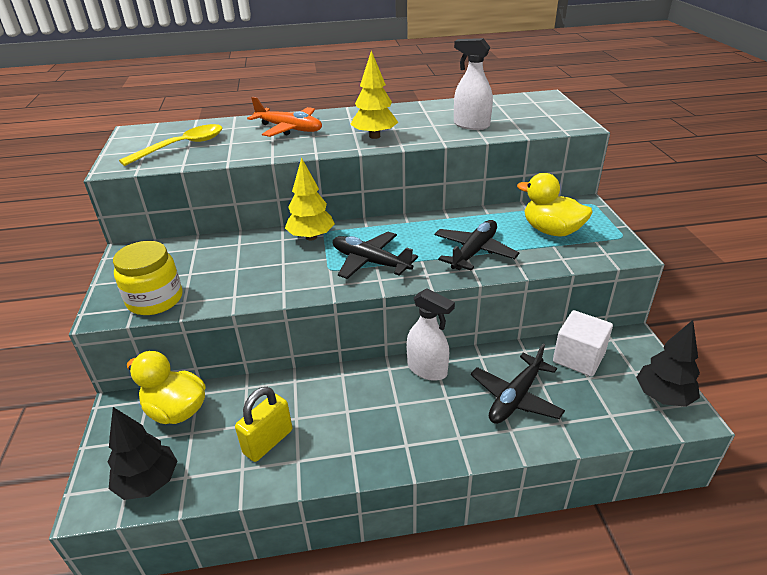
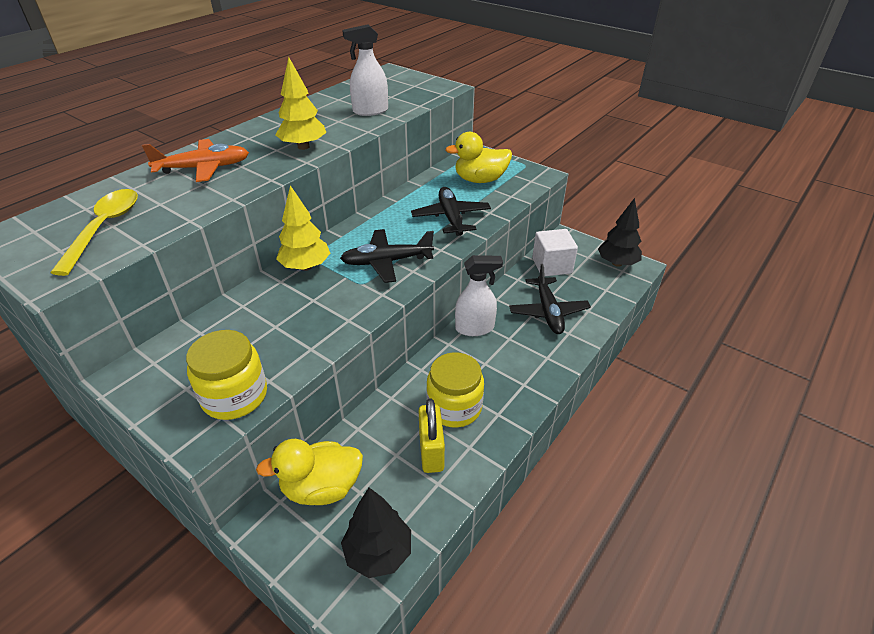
camera: 45 degrees left, 5 degrees up
(327, 421) = (454, 407): none -> yellow jar

